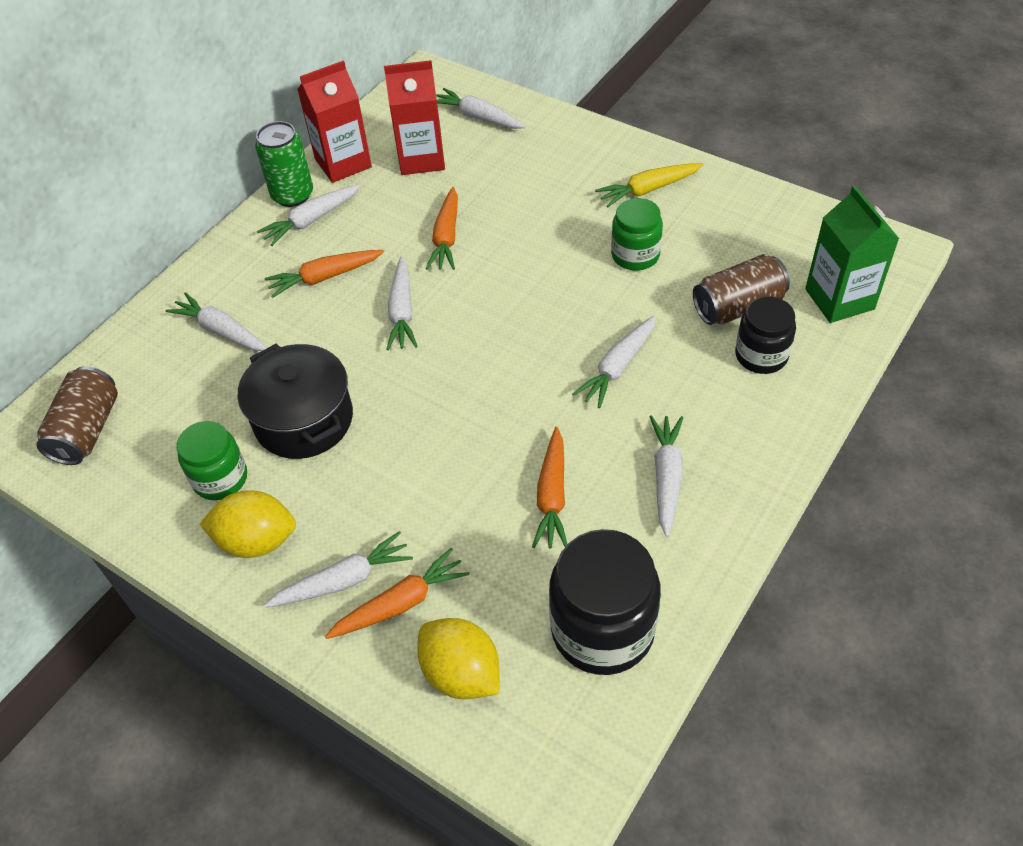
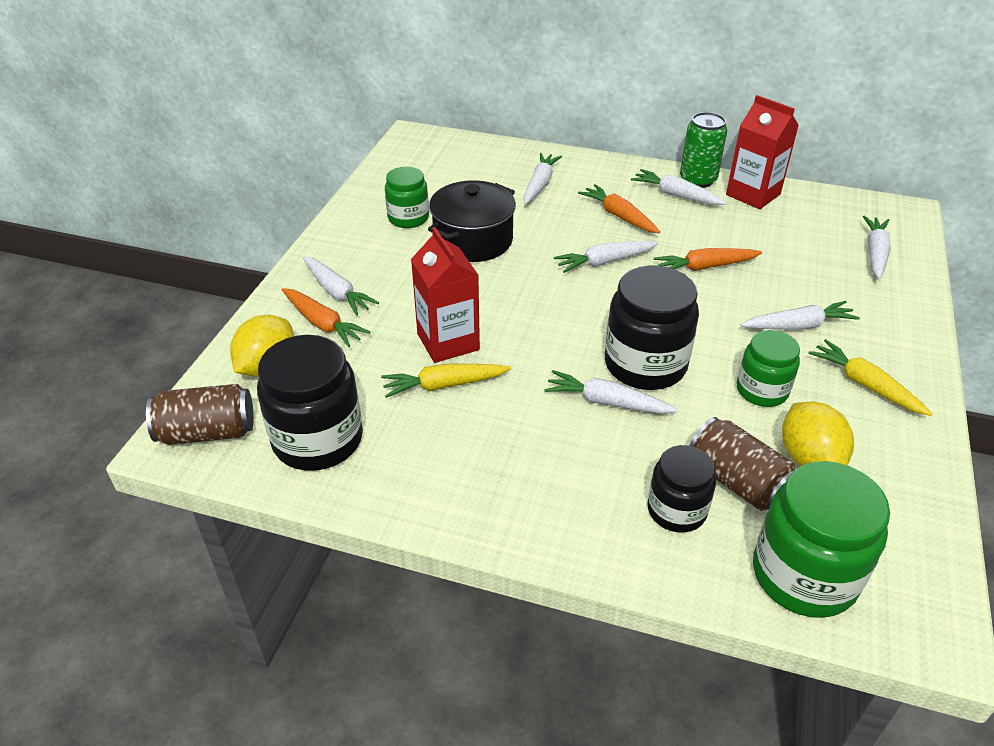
camera: 70 degrees right, 10 degrees down
(87, 430) = (430, 157): brown can -> brown can (207, 432)
(257, 541) = (361, 246): yellow lemon -> yellow lemon (809, 458)
(421, 158) = (792, 233): red carton -> red carton (448, 342)
(552, 496) = (444, 385): orange carrot -> yellow carrot
(575, 324) = (645, 365): none -> black jar
(666, 477) = (488, 457): white carrot -> white carrot (798, 326)
(839, 299) = (804, 575): green carton -> green jar

